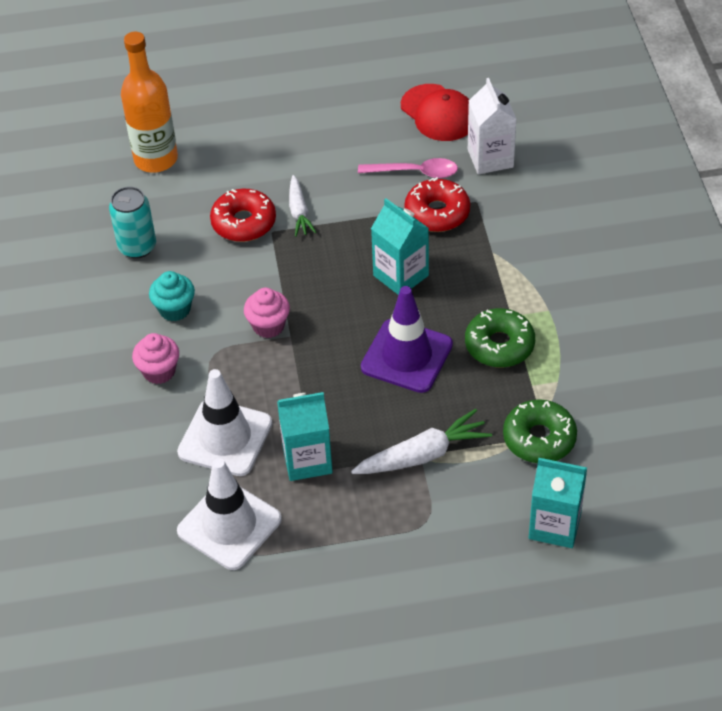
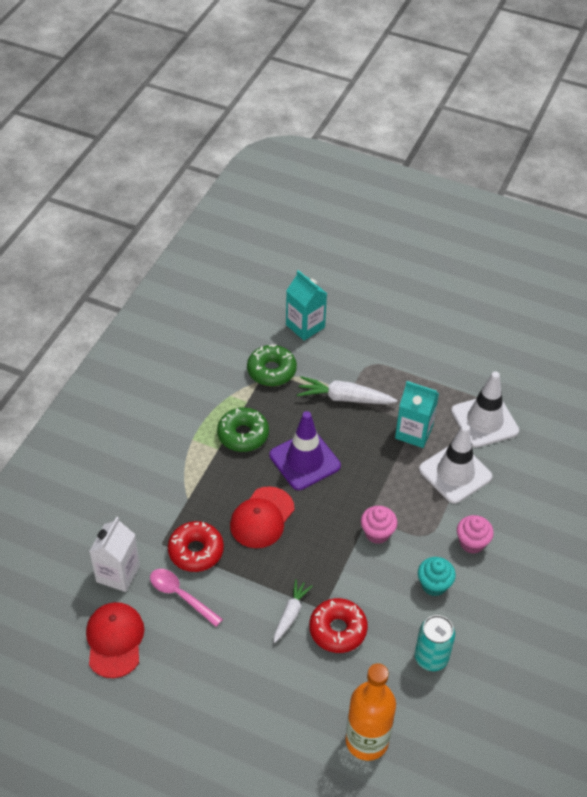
camera: 150 degrees left, 0 degrees up
(400, 275) = (262, 518): turquoise carton -> red cap

